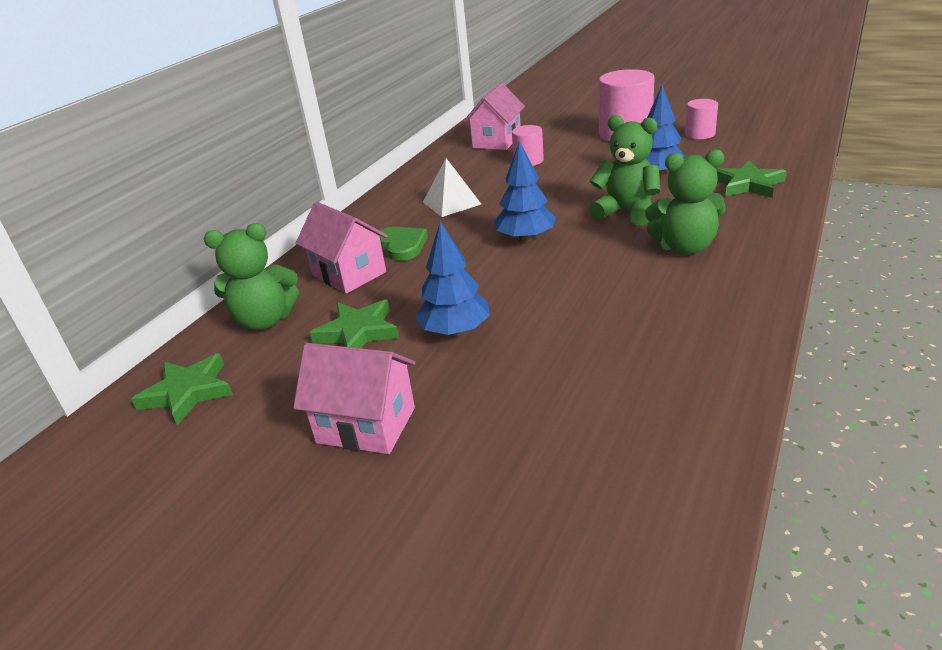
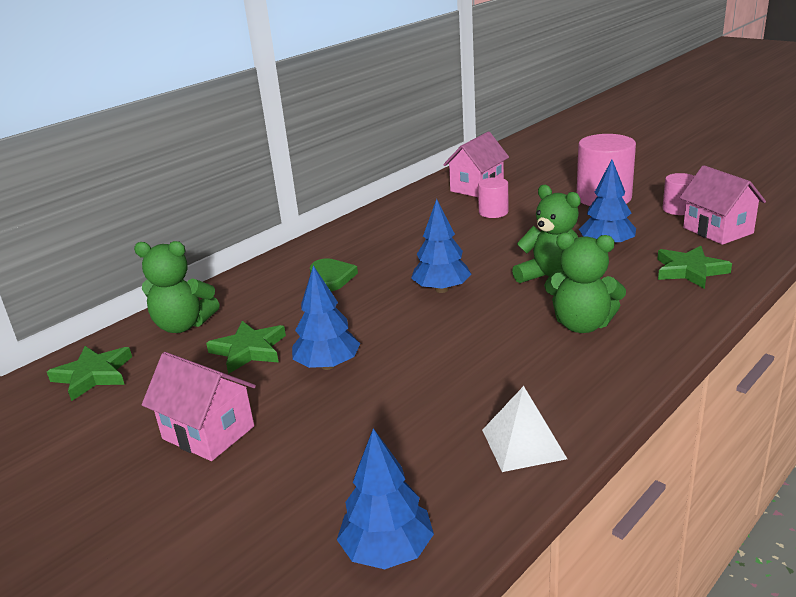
camera: 15 degrees right, 5 degrees down
(349, 274) = (272, 296): pink house -> pink house (717, 230)
(451, 203) = (398, 243): white pyramid -> white pyramid (523, 444)
(644, 502) = (388, 551): none -> blue tree

